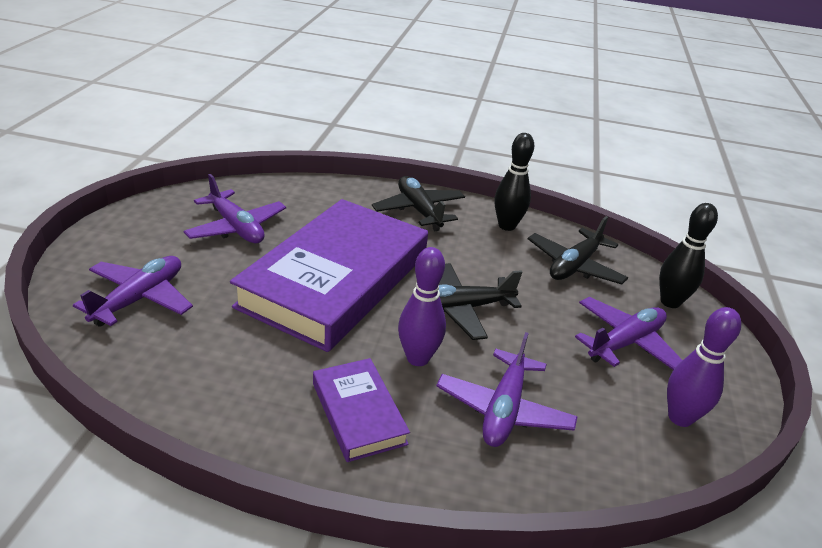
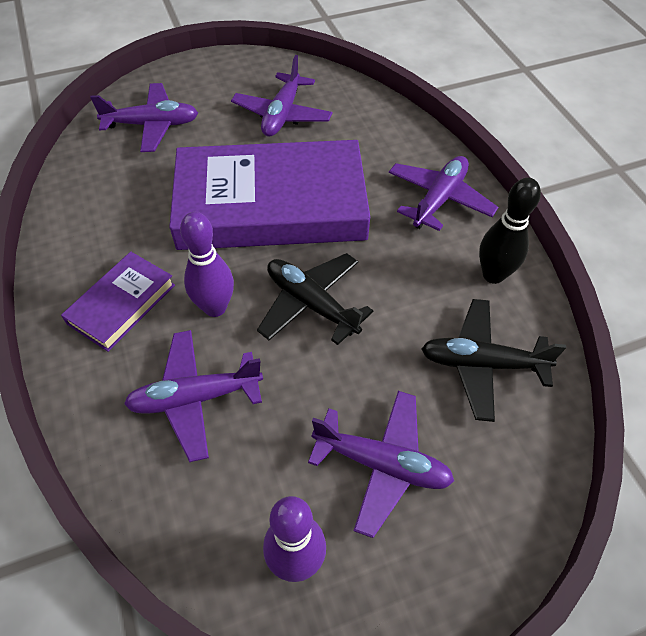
camera: 60 degrees right, 20 degrees up
(419, 210) = (439, 199): black plane -> purple plane
(670, 302) = (509, 486): black bowling pin -> none

